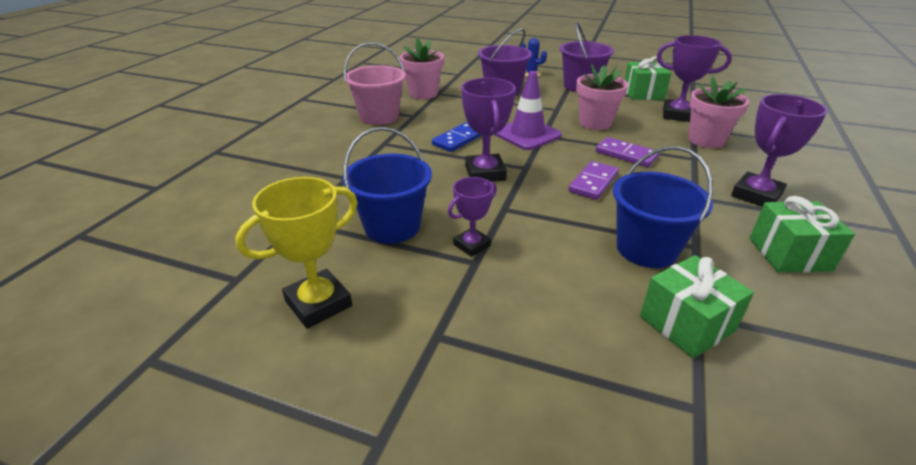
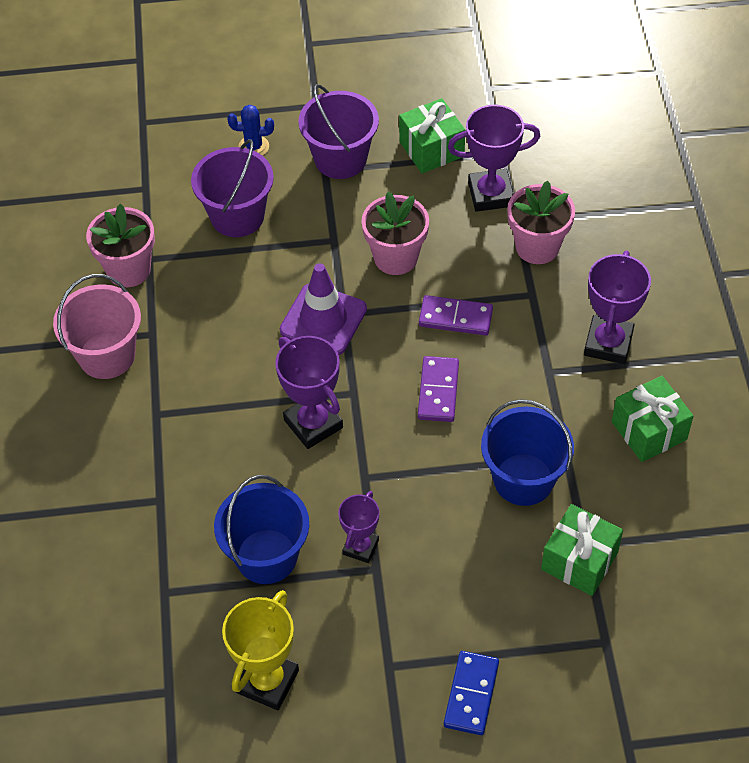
camera: 25 degrees left, 20 degrees up
(458, 139) = (244, 367): blue domino -> blue domino (471, 694)

